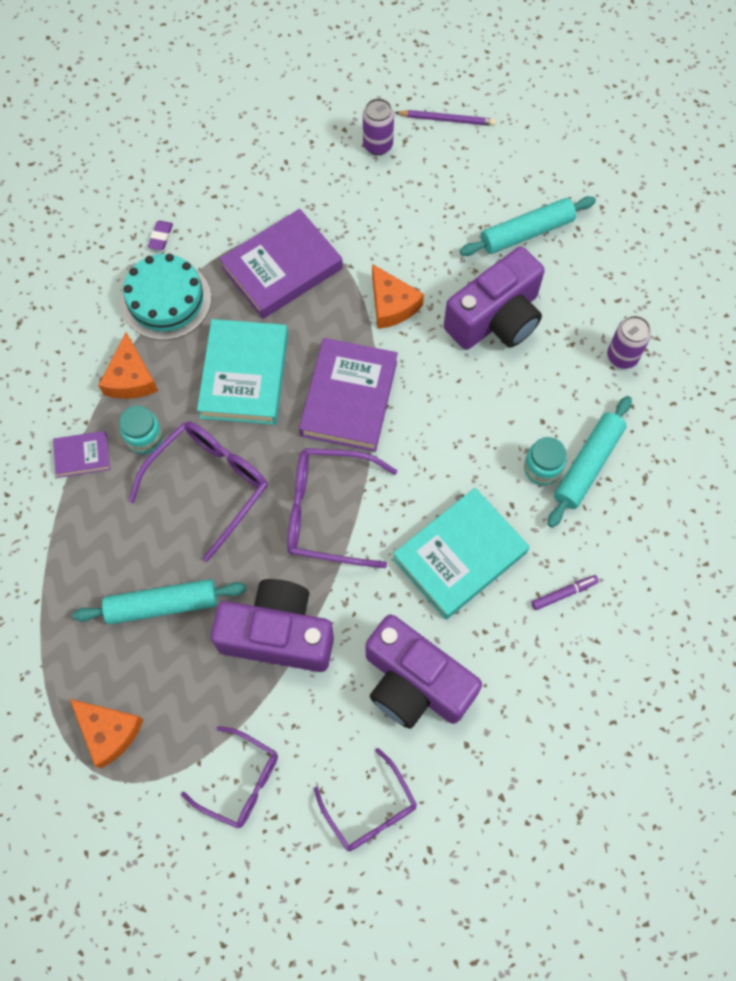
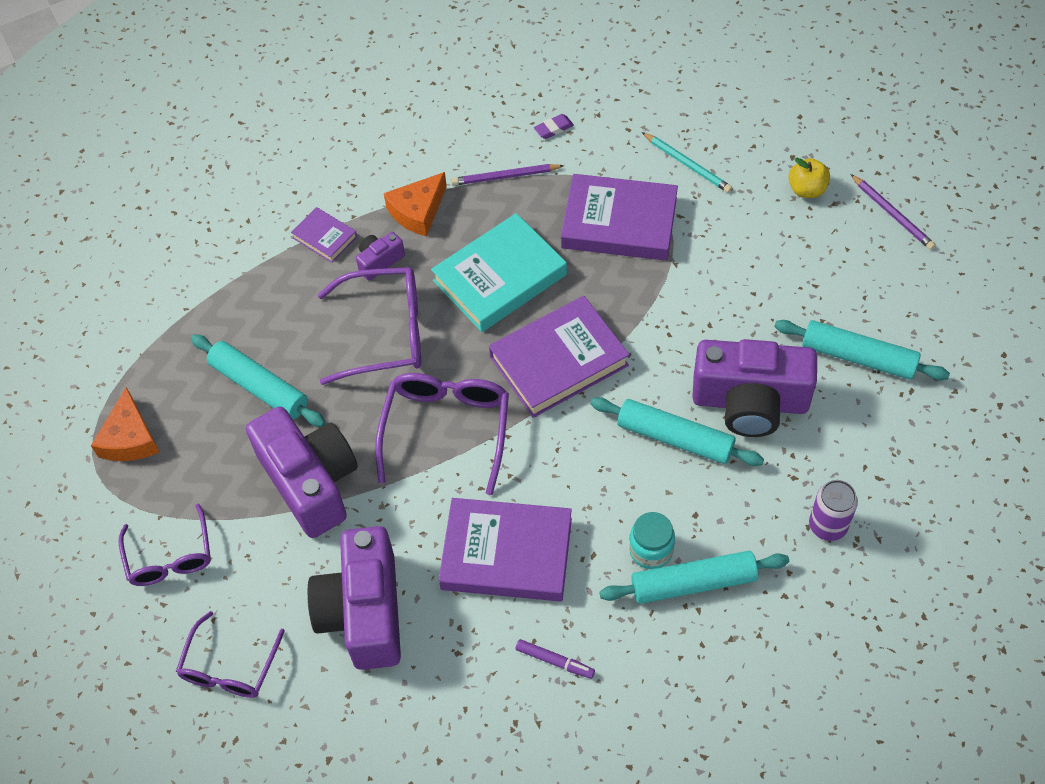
camera: 50 degrees right, 10 degrees down
(144, 438) = (379, 261): turquoise jar -> purple camera
(166, 300) = (505, 177): turquoise cake -> purple pencil
(282, 189) = (687, 164): none -> turquoise pencil
(328, 512) = (446, 430): purple glasses -> purple glasses turned 45 degrees clockwise
(378, 145) = (806, 190): purple can -> yellow apple
(392, 304) = (675, 320): orange cheese -> none
(459, 555) = (506, 553): turquoise book -> purple book
(477, 383) = (675, 438): none -> turquoise rolling pin

